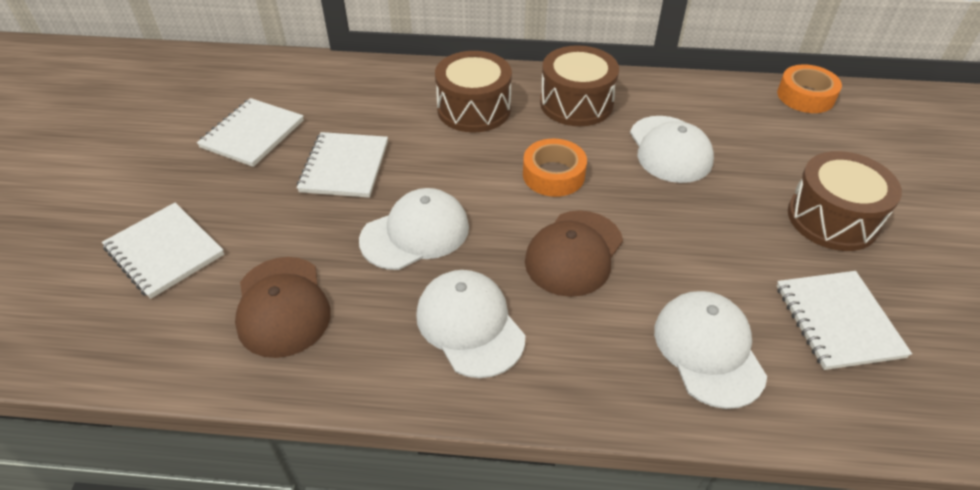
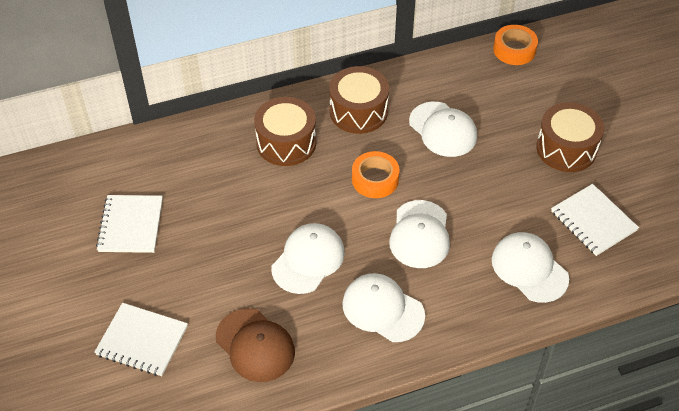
camera: 25 degrees left, 5 degrees up
(344, 167) = (222, 227): white notebook -> none
(574, 253) = (420, 234): brown cap -> white cap

